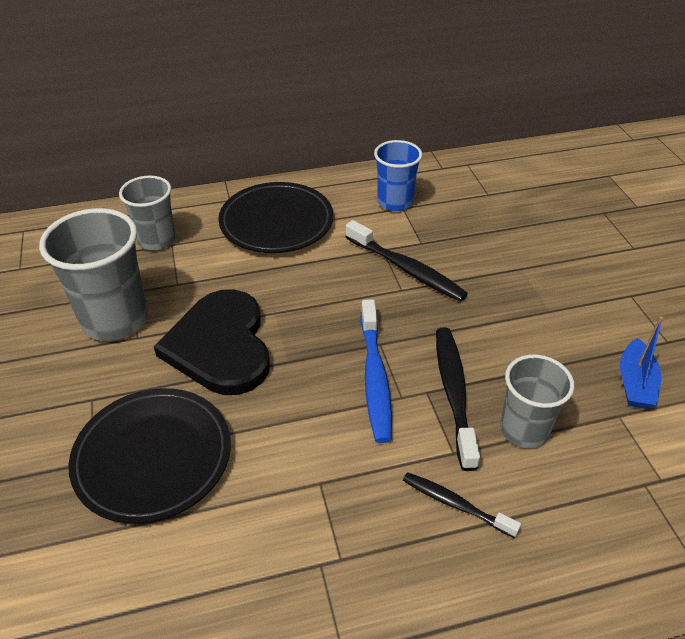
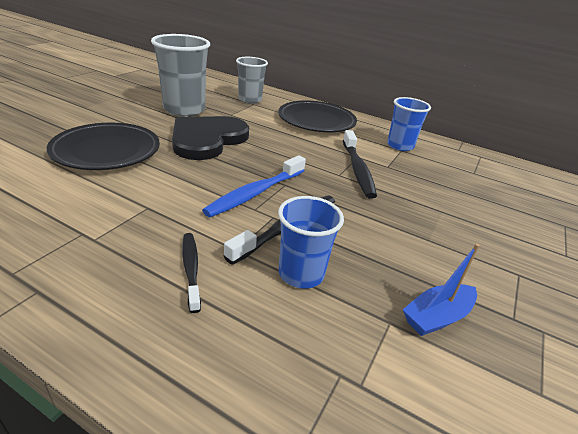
camera: 40 degrees right, 10 degrees down
(524, 429) = (301, 274): grey cup -> blue cup

